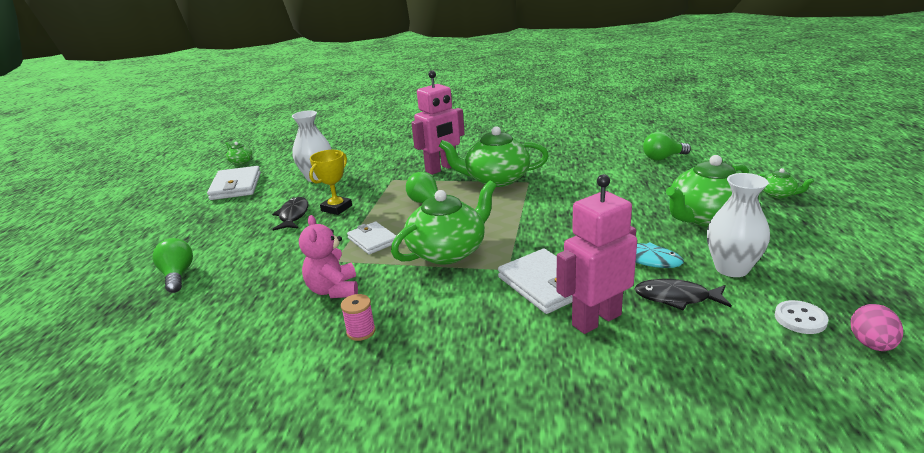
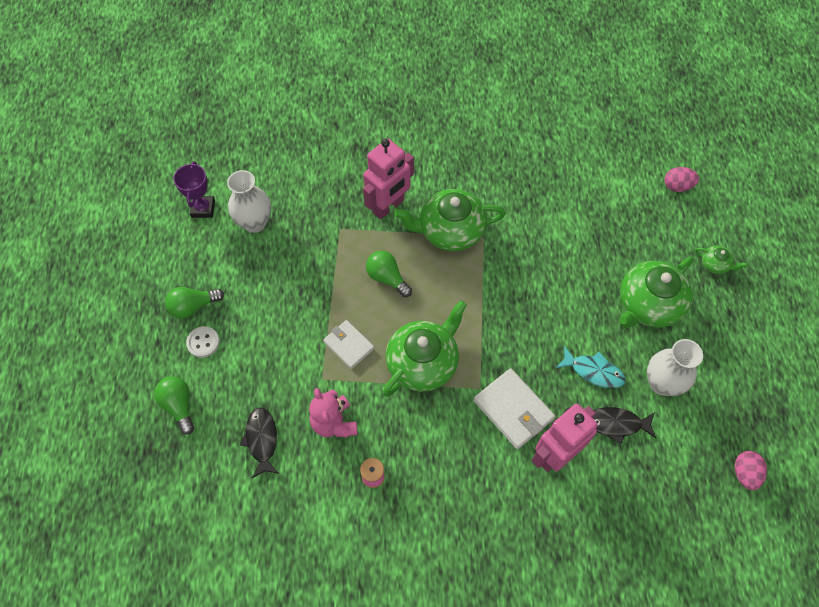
camera: 10 degrees left, 35 degrees up
(236, 186) = (167, 240): white wallet -> none
(240, 161) = (149, 183): green teapot -> none
(277, 172) = (203, 208): none -> purple trophy
(293, 215) = (254, 301): black fish -> black fish (262, 440)
(336, 208) = (296, 287): yellow trophy -> none
(663, 158) = (616, 189): green light bulb -> green light bulb (193, 306)
(725, 155) = (677, 186): none -> pink egg
(800, 319) = (703, 447): white button -> white button (203, 342)

